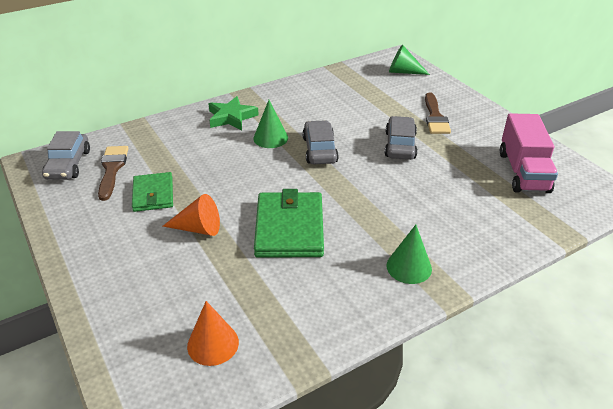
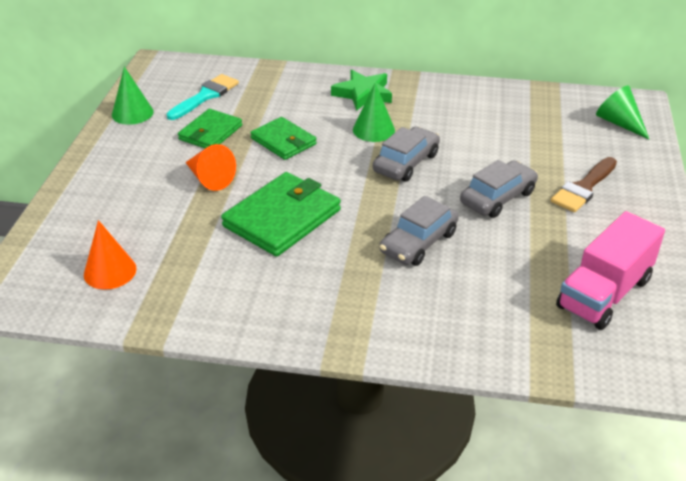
camera: 40 degrees right, 0 degrees up
(68, 164) = (178, 77): grey car -> grey car (418, 242)
(112, 169) = (205, 96): brown brush -> turquoise brush
(218, 174) = (283, 141): none -> green wallet
(409, 267) = (341, 309): green cone -> green cone (132, 113)

